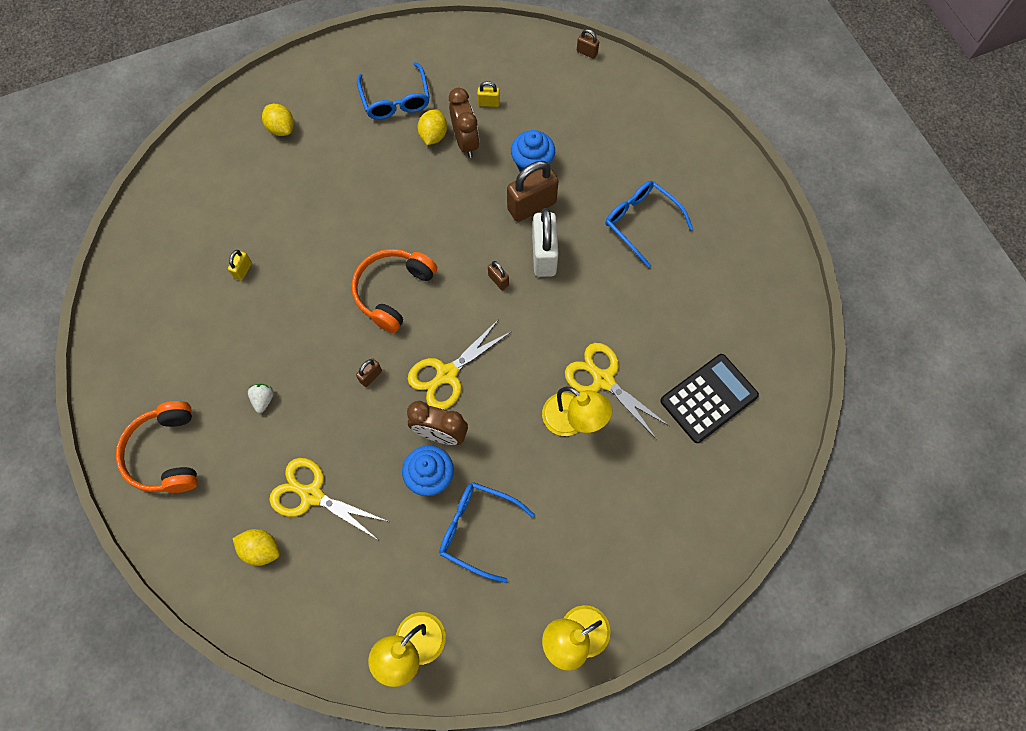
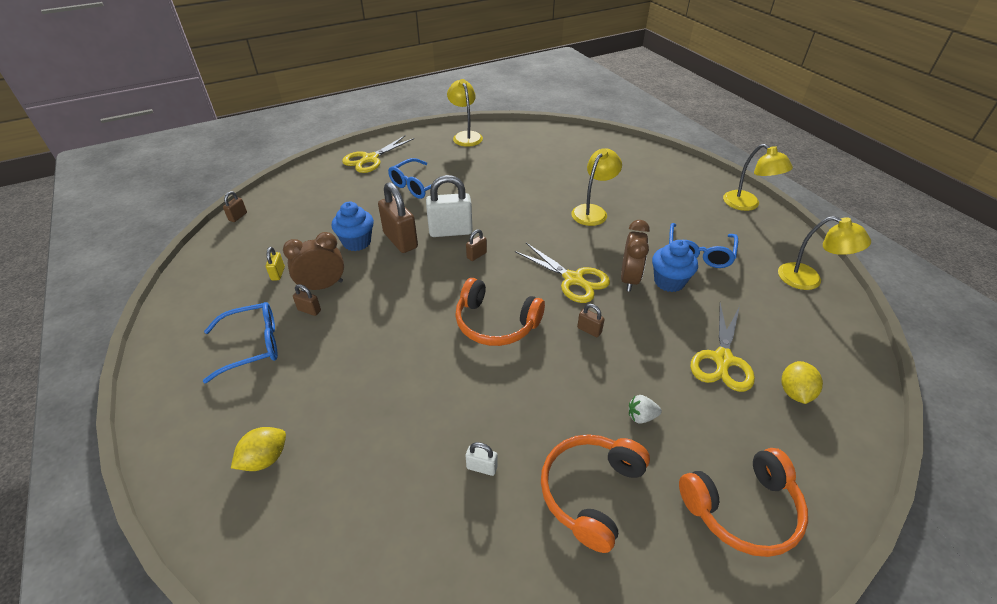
camera: 95 degrees left, 25 degrees down
(206, 344) = (590, 492): none -> orange headphones
(243, 270) = (482, 467): yellow padlock -> white padlock
(433, 135) = (309, 310): yellow lemon -> brown padlock
(603, 379) = (555, 199): yellow scissors -> yellow scissors (370, 159)
(708, 398) = (557, 157): black calculator -> none
(770, 280) = (465, 136): none -> yellow lamp

